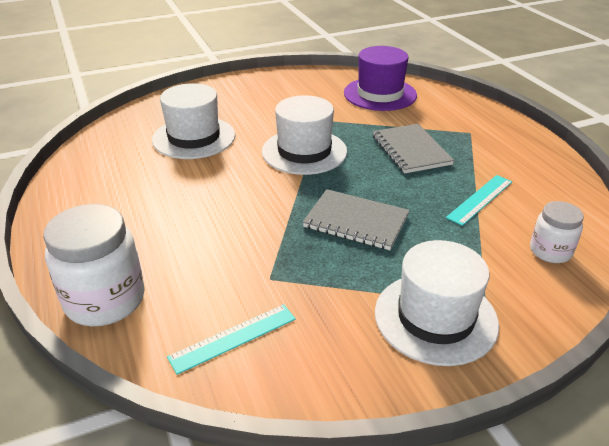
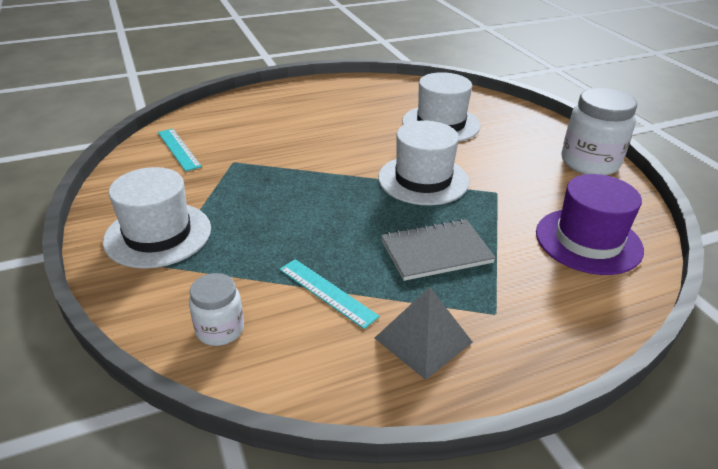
camera: 90 degrees right, 0 degrees up
(105, 300) = (231, 107): white jar -> white jar (589, 163)
(356, 221) = (297, 204): grey notebook -> none
(509, 159) = (423, 340): none -> grey pyramid

